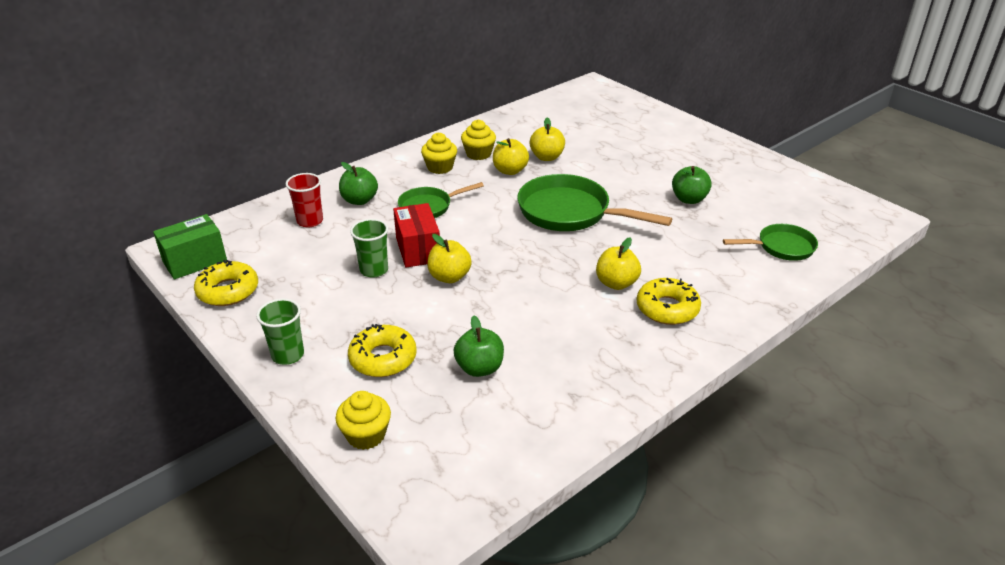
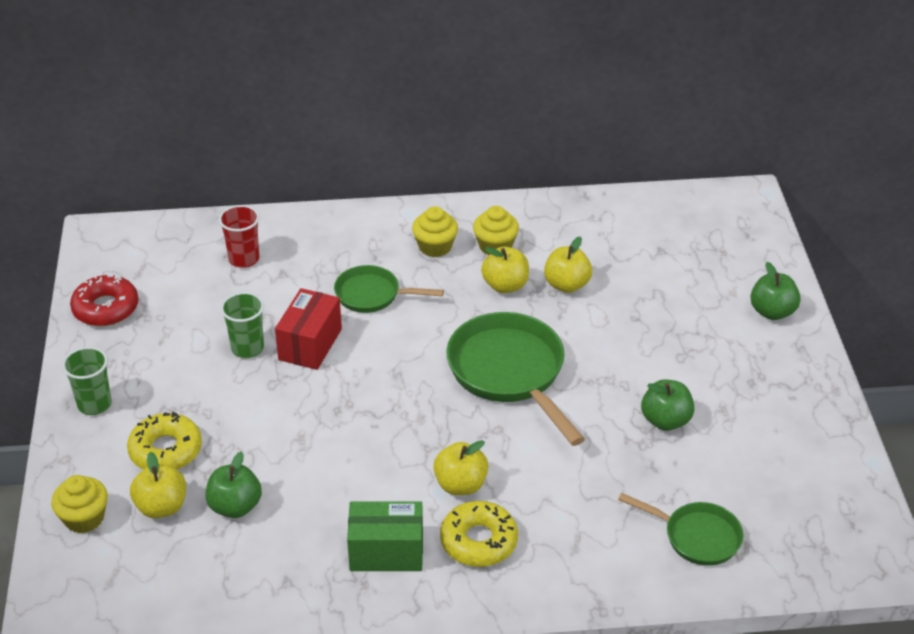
camera: 35 degrees right, 5 degrees up
(195, 261) = (106, 260): green box -> green box (386, 552)
(228, 291) = (106, 308): yellow donut -> red donut
(359, 200) = (313, 254): green apple -> green apple (772, 312)
(449, 277) = (307, 392): yellow apple -> yellow apple (162, 507)

